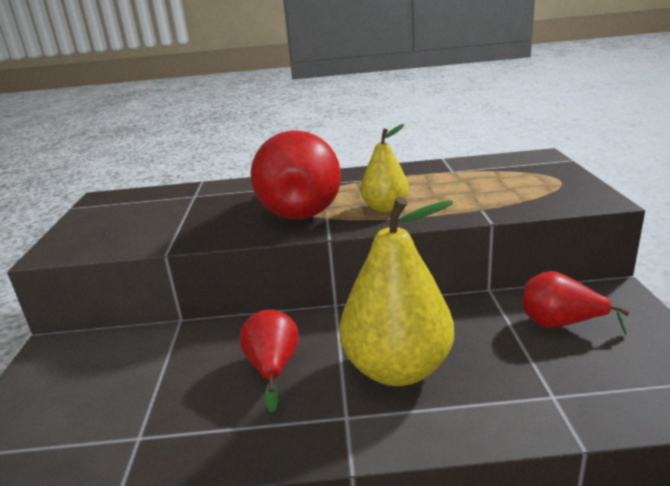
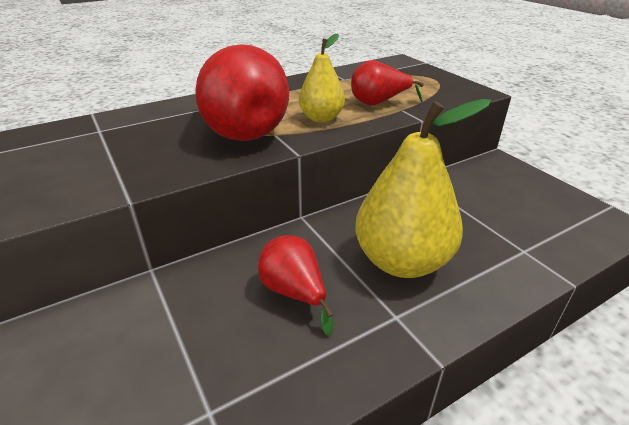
camera: 30 degrees left, 10 degrees up
(560, 324) = (484, 194): red pear -> red pear (378, 103)

